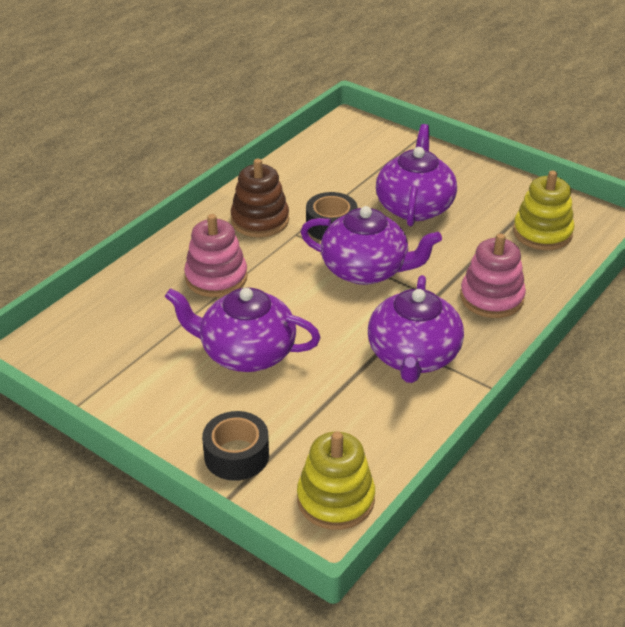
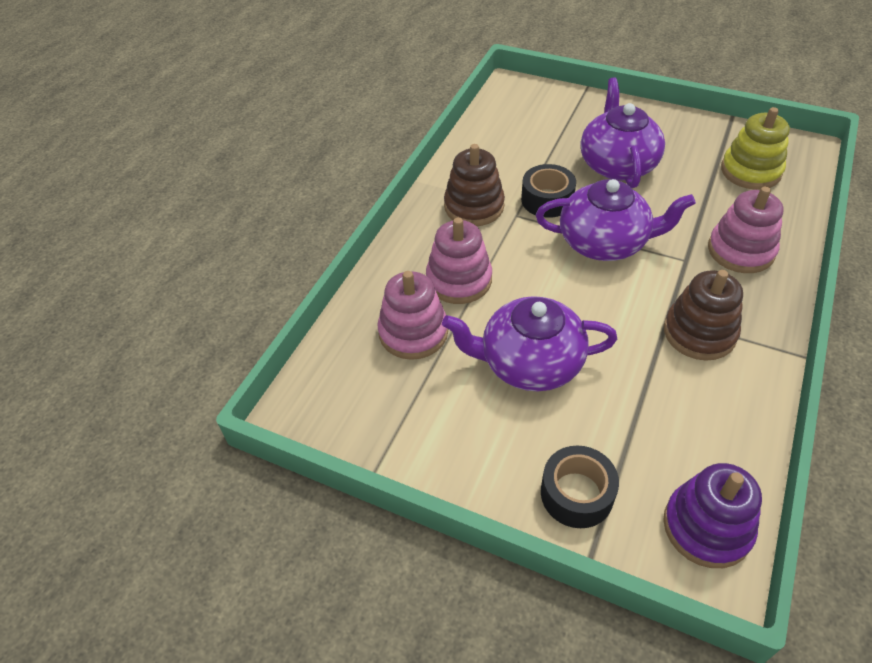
camera: 10 degrees left, 10 degrees up
(156, 311) = (413, 332): none -> pink stacking toy
(335, 499) = (707, 527): yellow stacking toy -> purple stacking toy
(413, 356) = (699, 333): purple teapot -> brown stacking toy

